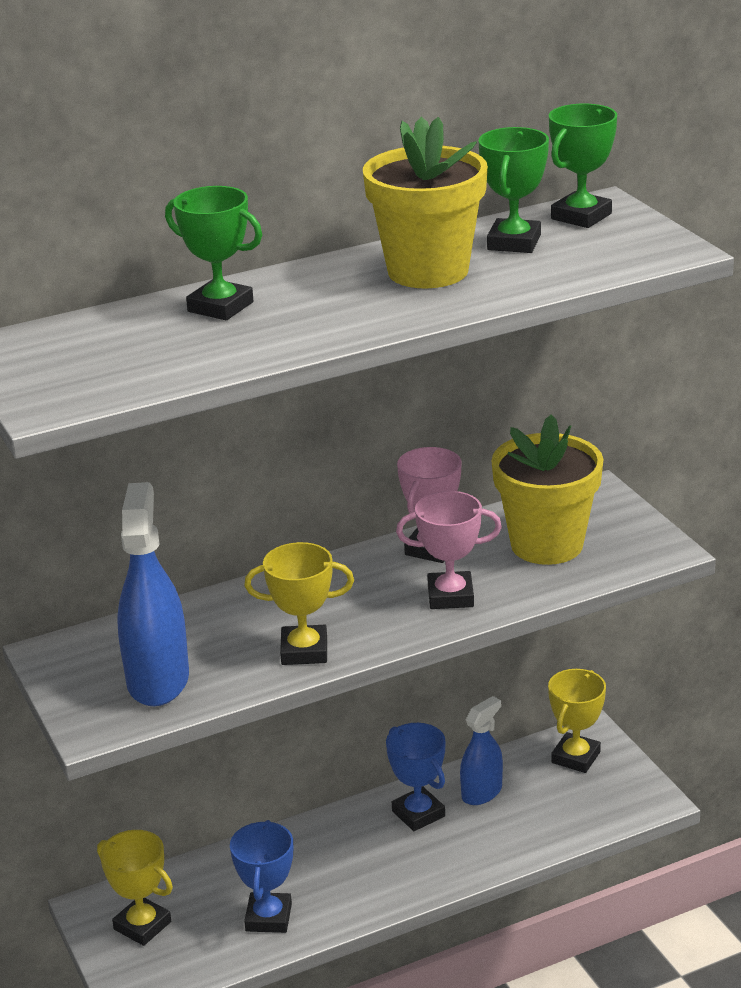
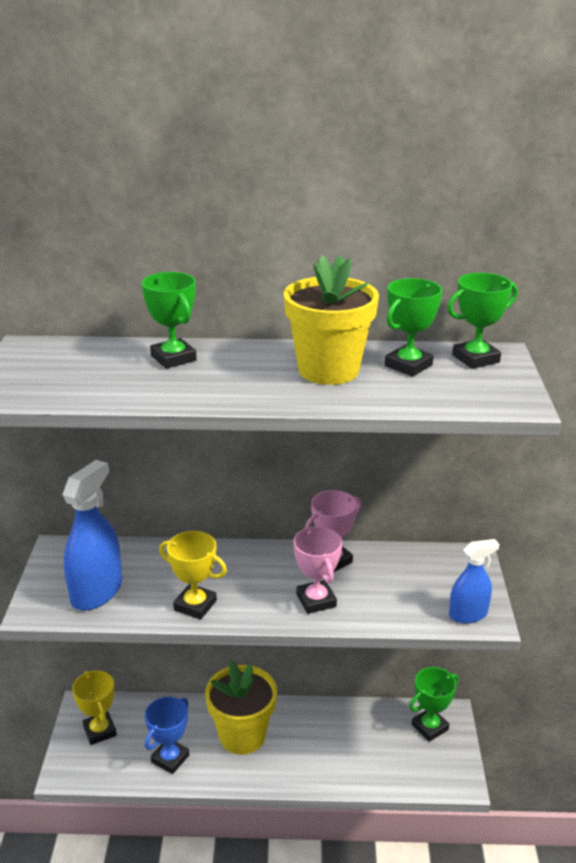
camera: 25 degrees right, 0 degrees up
(418, 814) = (305, 725): blue trophy -> none
(450, 596) = (316, 600): pink trophy -> pink trophy turned 45 degrees clockwise
(481, 792) = (353, 727): blue spray bottle -> blue spray bottle (468, 614)
(546, 545) = (408, 585): yellow flower pot -> yellow flower pot (242, 735)
(576, 757) = (430, 727): yellow trophy -> green trophy

